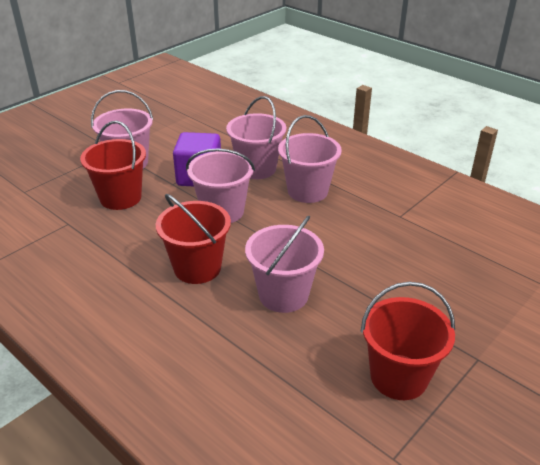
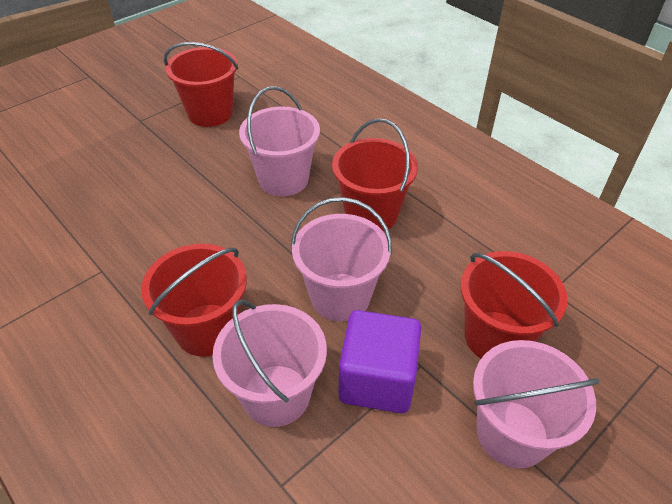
camera: 175 degrees left, 10 degrees up
(307, 191) = (207, 329): pink bucket -> red bucket

